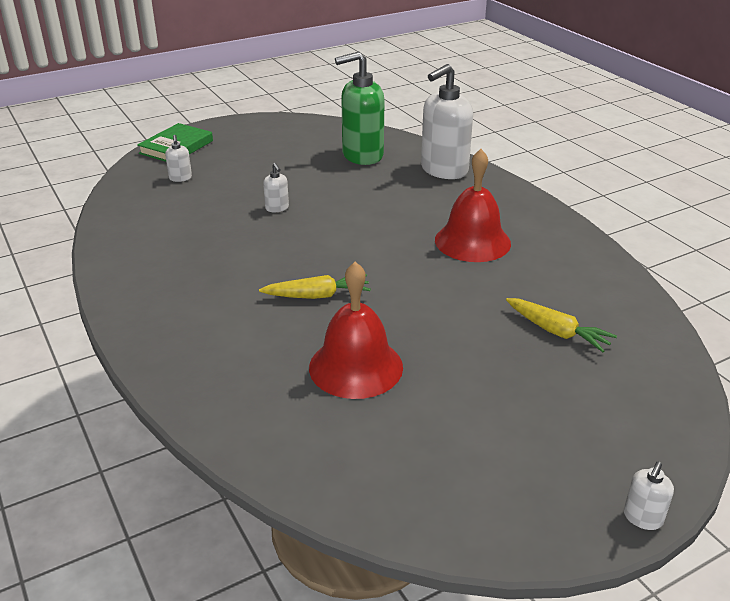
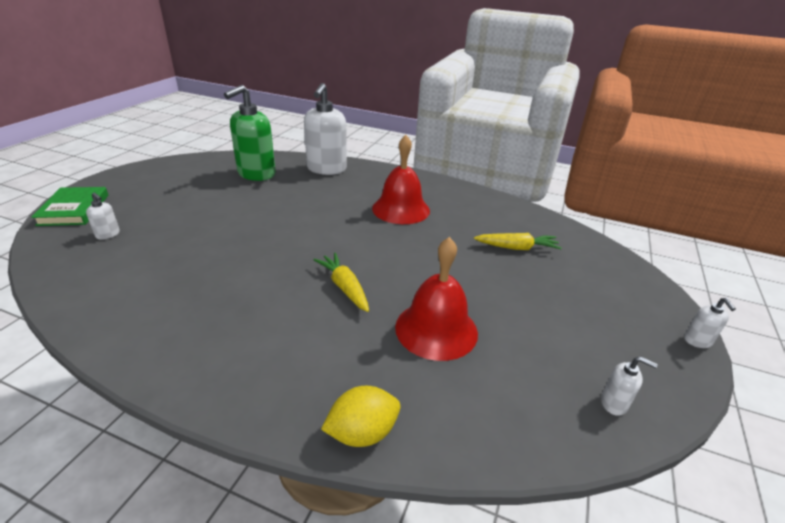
camera: 40 degrees left, 0 degrees up
(201, 407) = (362, 433): none -> yellow lemon
(277, 208) = (231, 231): white soap dispenser -> white soap dispenser (614, 403)
(318, 296) = (344, 287): yellow carrot -> yellow carrot turned 75 degrees counterclockwise

